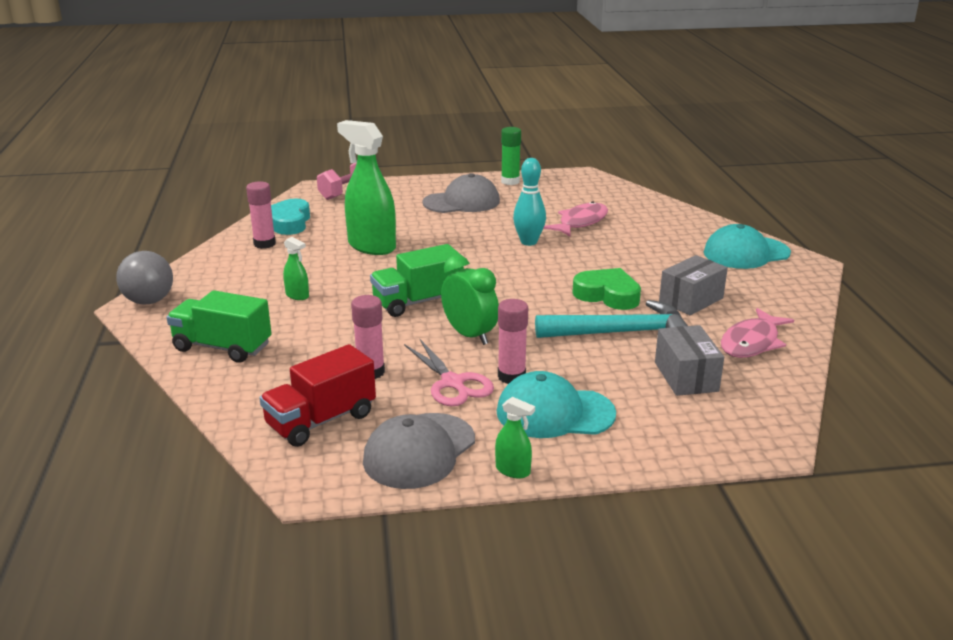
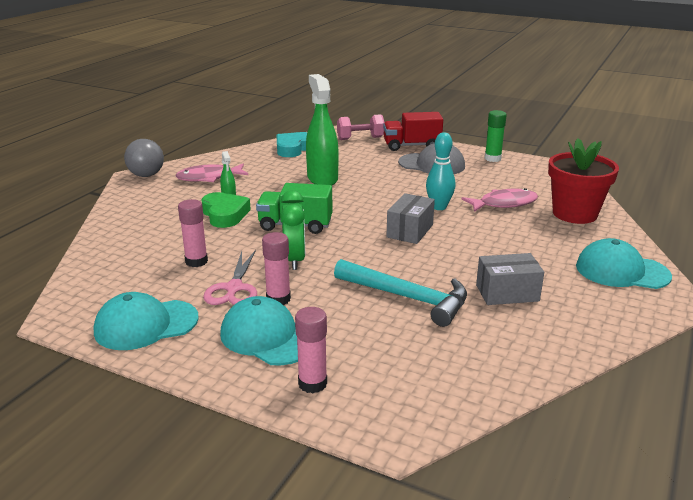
camera: 35 degrees right, 0 degrees up
(222, 347) = (141, 215): green truck -> none
(264, 244) = (259, 158): pink glue stick -> pink glue stick (312, 383)
(321, 420) = (123, 281): red truck -> red truck (411, 146)
(419, 451) = (146, 325): grey cap -> turquoise cap
(513, 470) = (179, 364): green spray bottle -> none
(607, 295) = (441, 265): green heart -> green heart (225, 214)
(649, 215) = (574, 214): none -> red flower pot
(686, 376) = (408, 352): grey box -> grey box (410, 231)
(752, 342) = (509, 347): pink fish -> pink fish (209, 178)

